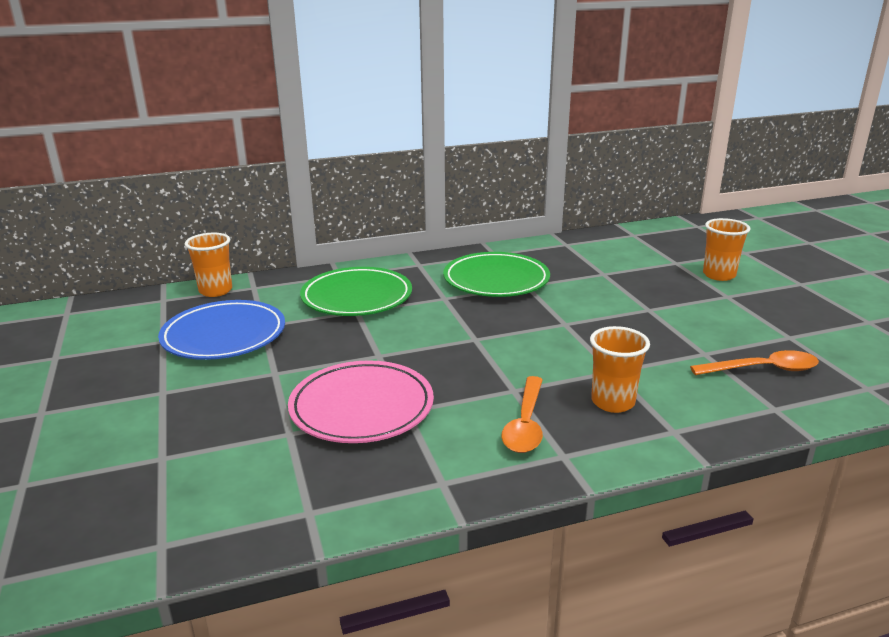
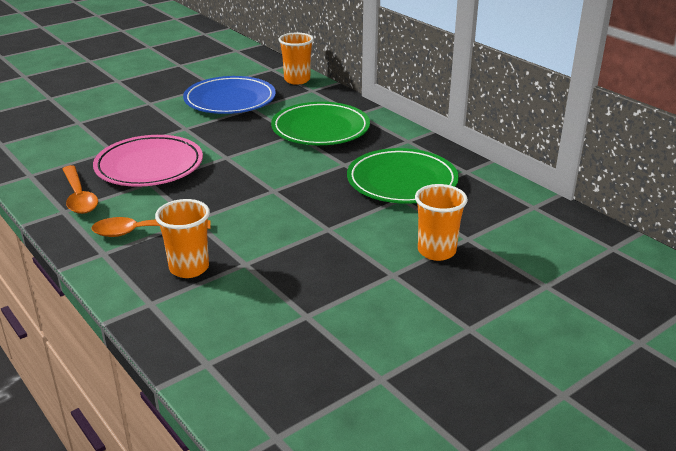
camera: 70 degrees right, 5 degrees up
(719, 275) = (532, 320): orange cup -> orange cup (436, 251)
(762, 369) = (287, 356): orange spoon -> orange spoon (79, 197)

